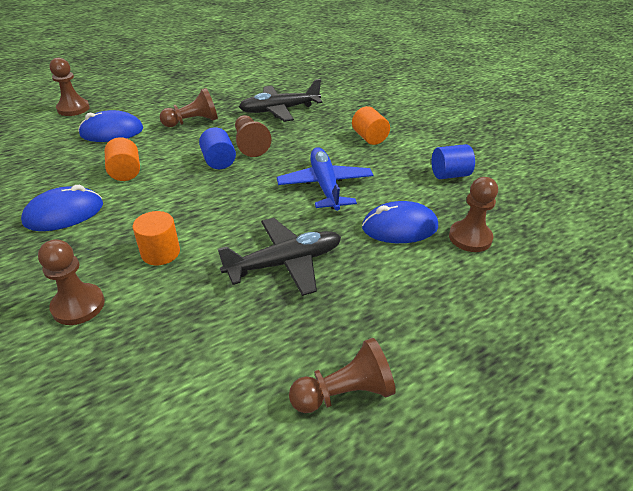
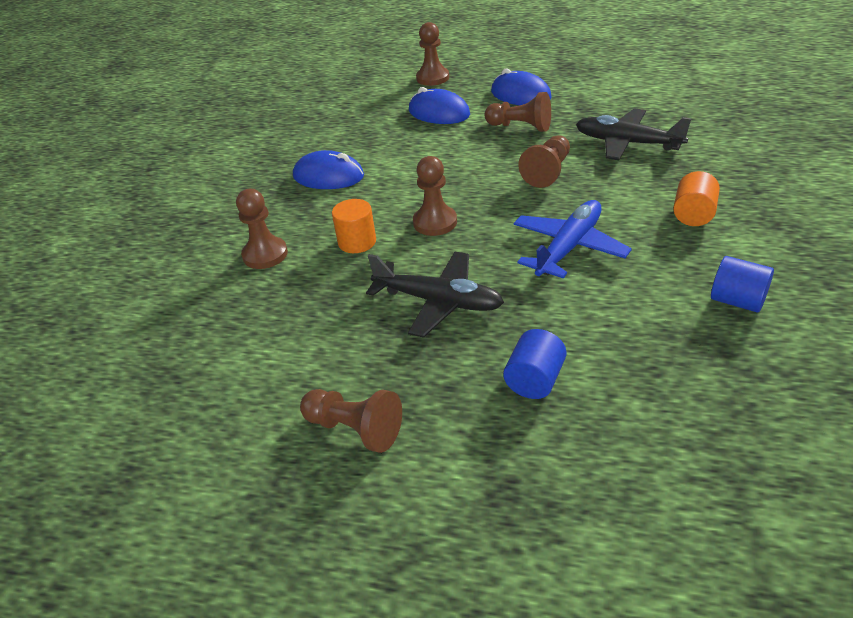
camera: 50 degrees right, 0 degrees up
(125, 172) = (408, 157): orange cylinder -> none
(219, 161) = (497, 178): blue cylinder -> blue cylinder (534, 380)
(399, 227) = (590, 327): blue mouse -> blue mouse (520, 95)
(470, 238) = (657, 379): brown pawn -> brown pawn (435, 222)

